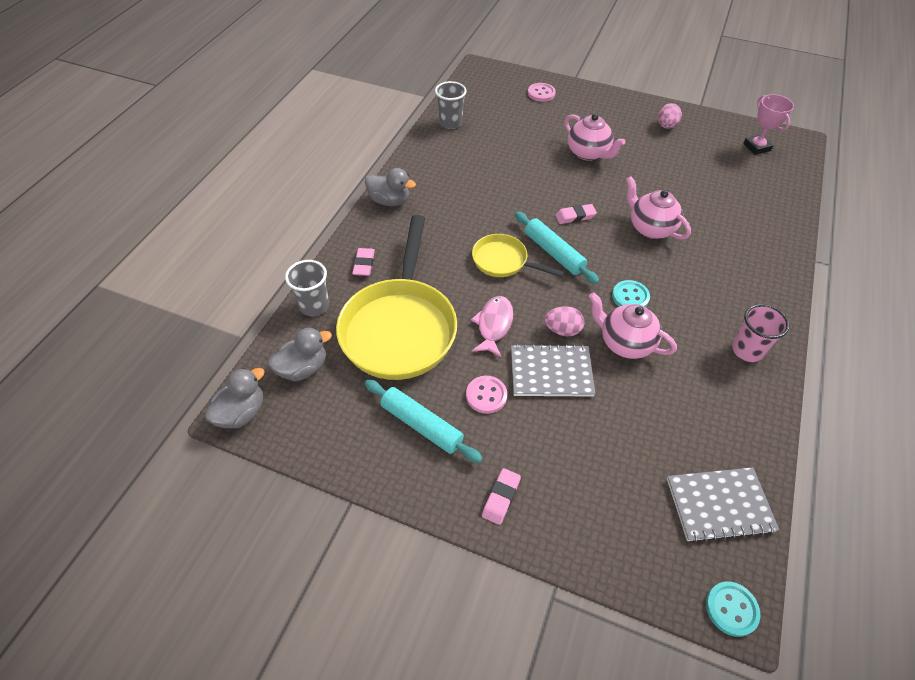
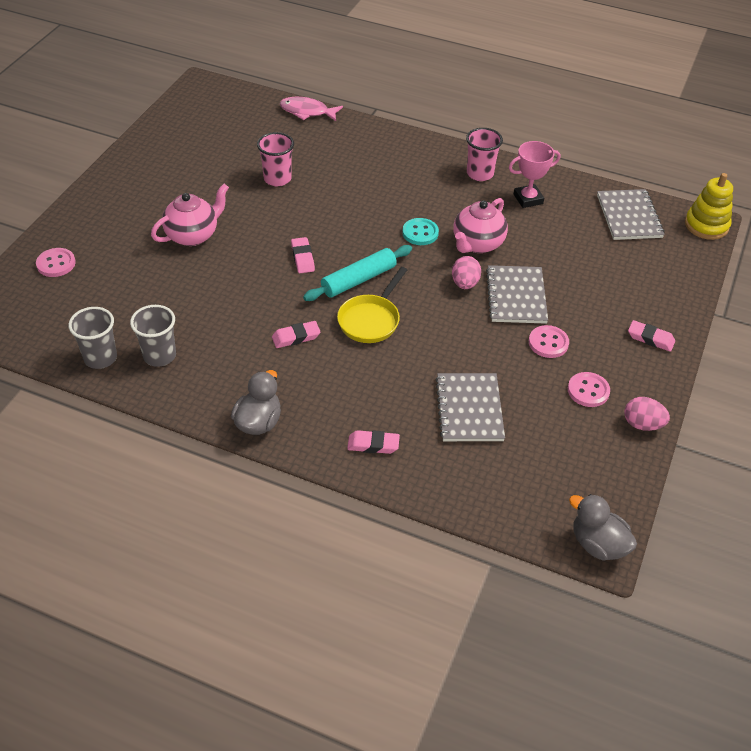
camera: 90 degrees left, 5 degrees down
(303, 368) = (533, 493): grey duck -> none
(314, 306) = (441, 490): grey cup -> grey cup (159, 356)
(400, 327) = (469, 409): yellow pan -> grey notebook
(422, 425) = (588, 391): turquoise rolling pin -> pink button
(478, 216) = (296, 337): none -> pink eraser
(493, 325) = (461, 333): pink fish -> pink fish (307, 112)
(650, 228) = (325, 206): pink teapot -> none
(666, 126) = (154, 168): pink egg -> pink egg (642, 424)
(678, 196) = (277, 179): none -> pink cup
(731, 609) = (706, 225): turquoise button -> yellow stacking toy
(757, 147) = (205, 113): pink trophy -> pink trophy (528, 199)

